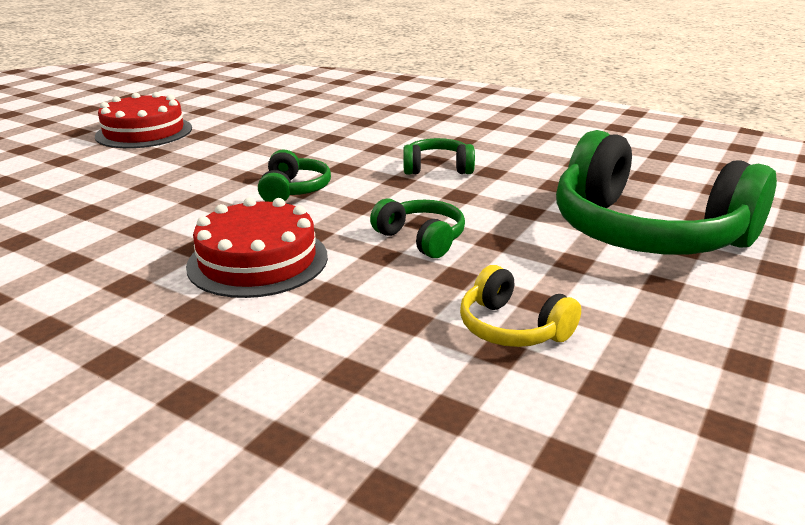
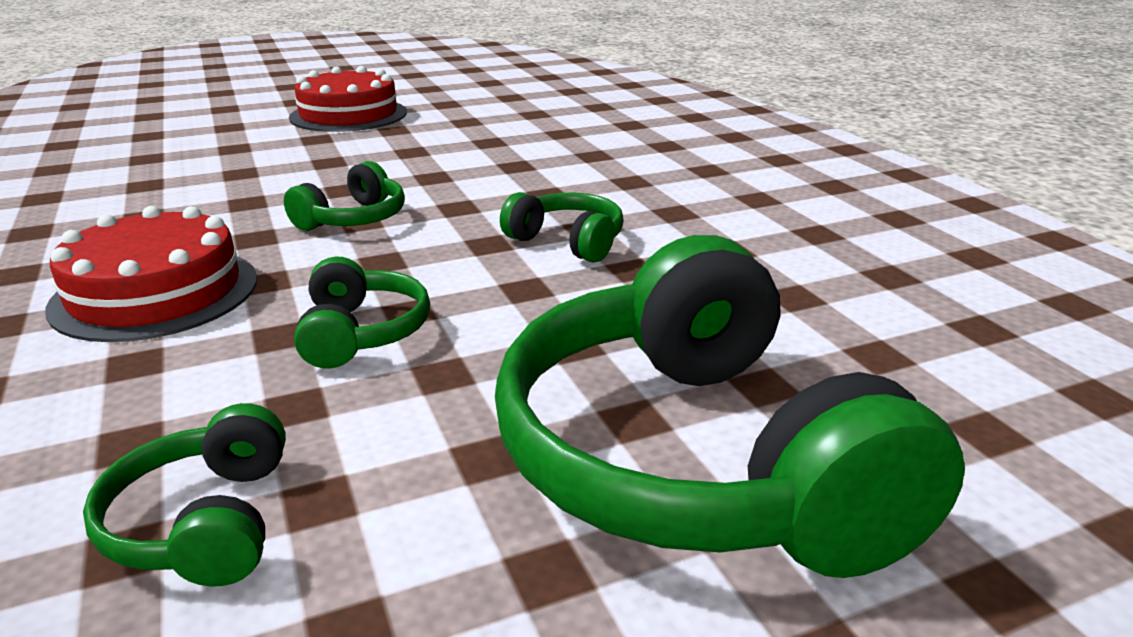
camera: 35 degrees right, 0 degrees up
(512, 328) = (205, 522): yellow headphones -> green headphones

